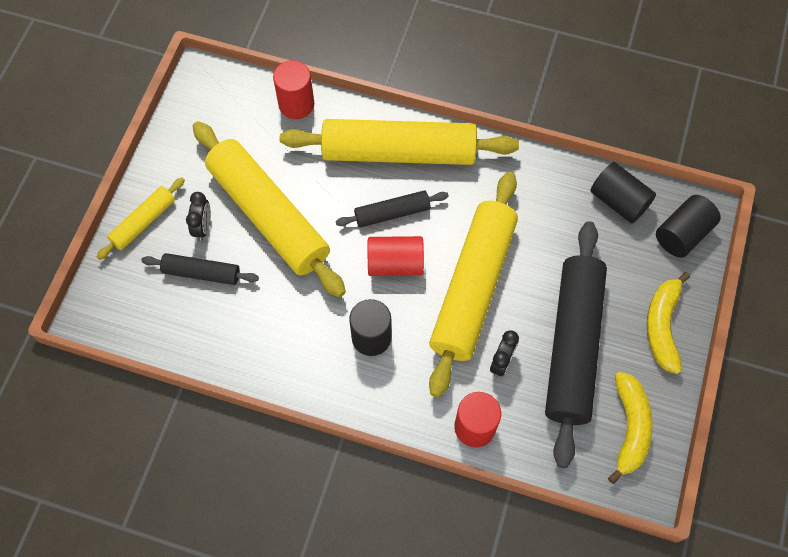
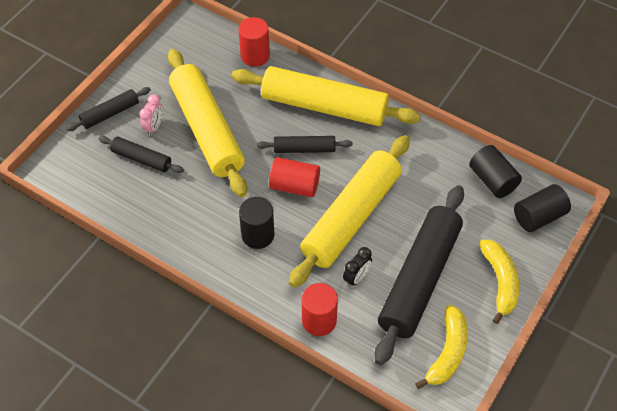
camera: 15 degrees right, 10 degrees down
(143, 222) = (110, 114): yellow rolling pin -> black rolling pin
(203, 227) = (154, 127): black clock -> pink clock
(662, 326) = (500, 282): yellow banana -> yellow banana turned 150 degrees clockwise

